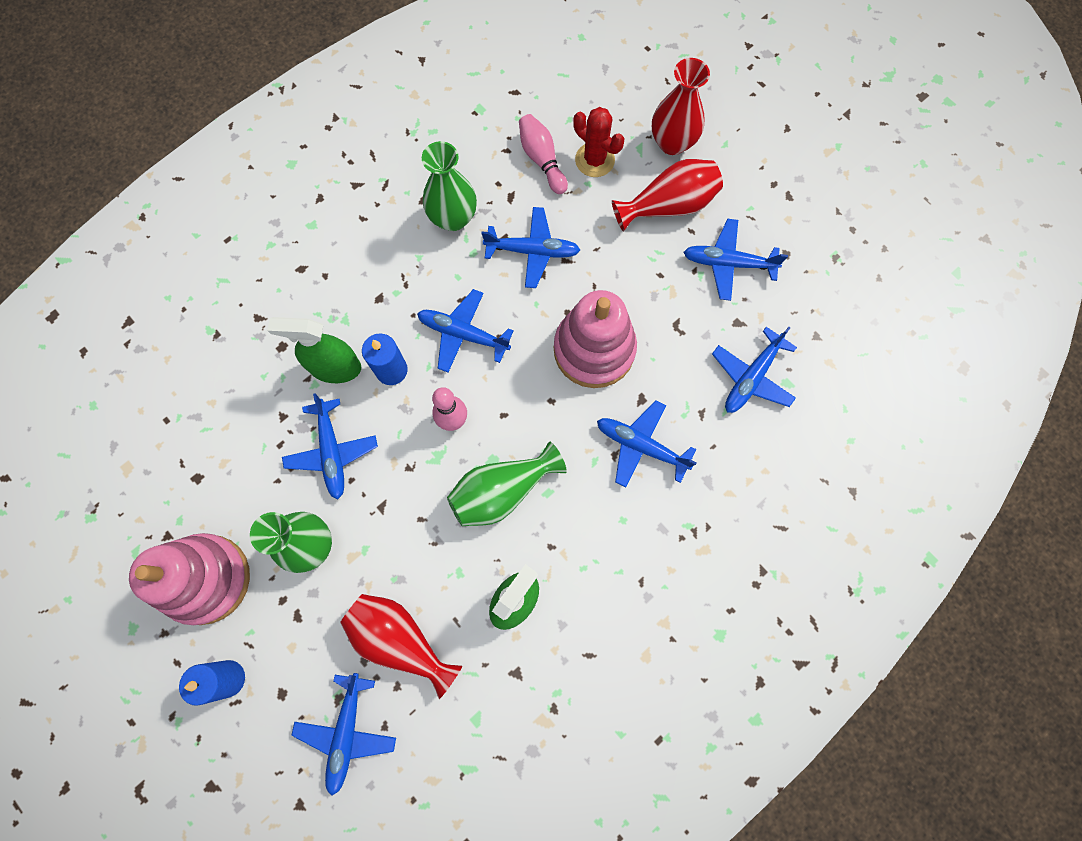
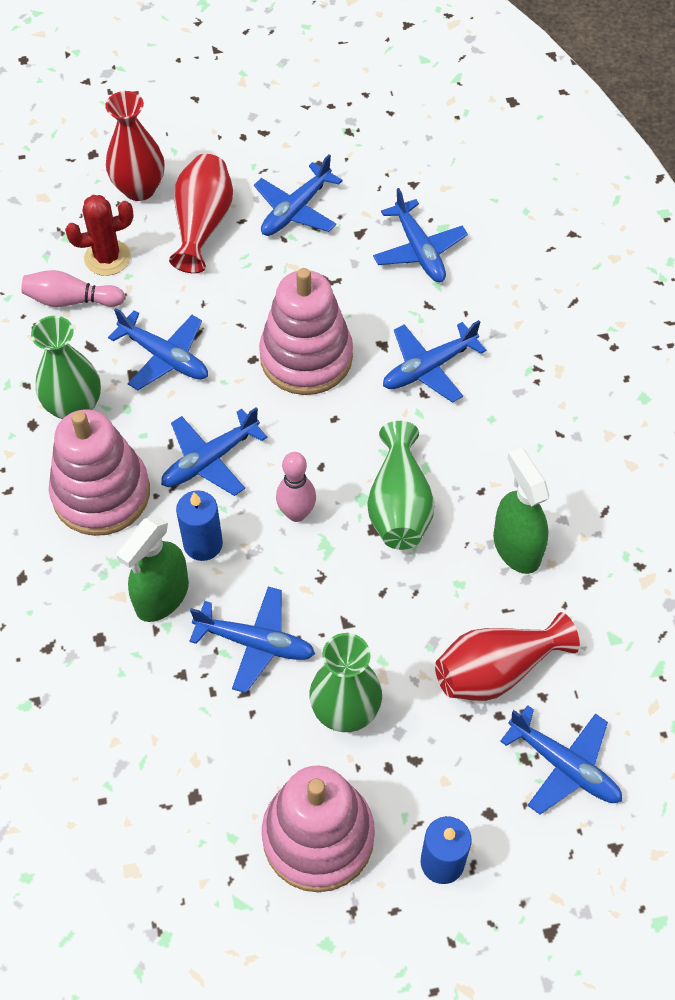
camera: 60 degrees left, 15 degrees down
(394, 278) = (101, 493): none -> pink stacking toy
(532, 251) = (164, 357): blue plane -> blue plane turned 90 degrees clockwise

